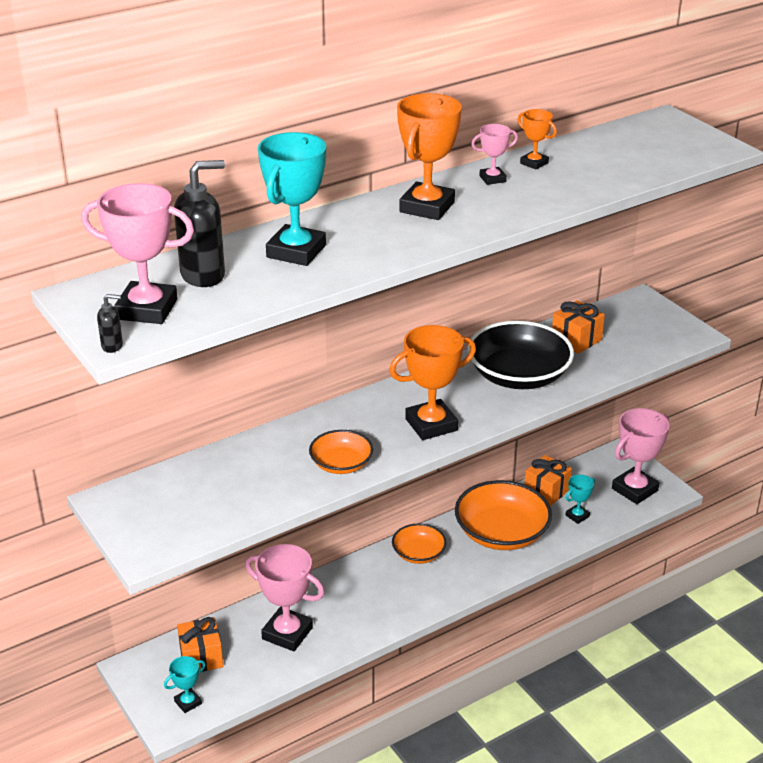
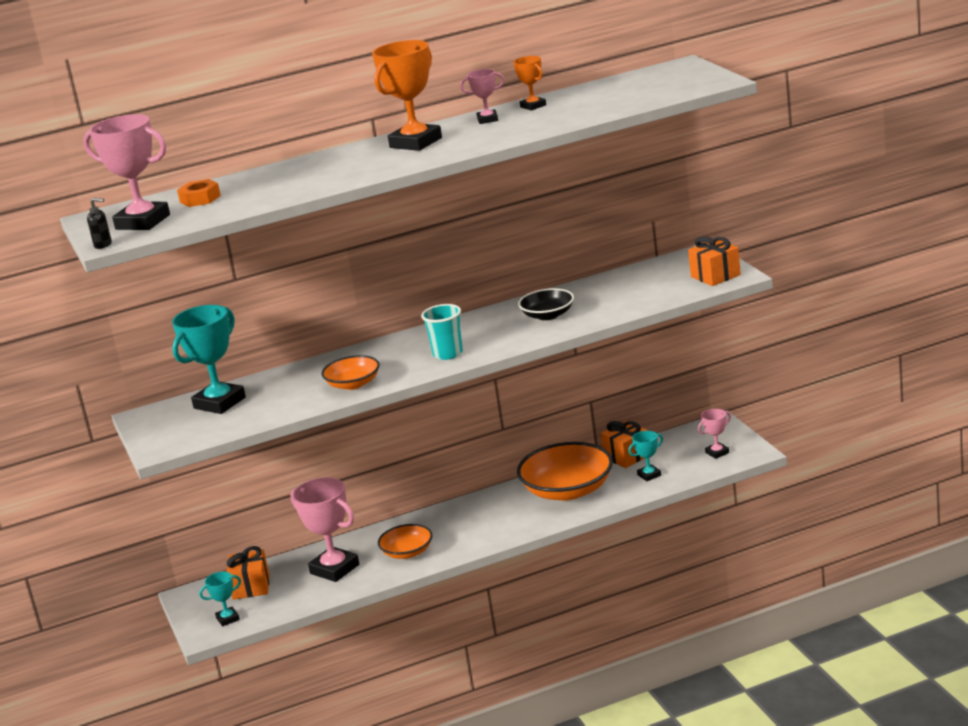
camera: 15 degrees right, 10 degrees down
(203, 275) = (200, 199): black soap dispenser -> orange nut
(296, 251) = (285, 179): turquoise trophy -> turquoise trophy (219, 403)
(418, 553) = (480, 508): orange bowl -> orange bowl (407, 552)
(431, 424) = (448, 354): orange trophy -> turquoise cup
(518, 375) = (548, 315): black bowl -> black bowl, size x0.55
(576, 339) = (618, 286): orange gift -> orange gift (715, 276)
(634, 489) = (717, 453): pink trophy -> pink trophy, size x0.51

